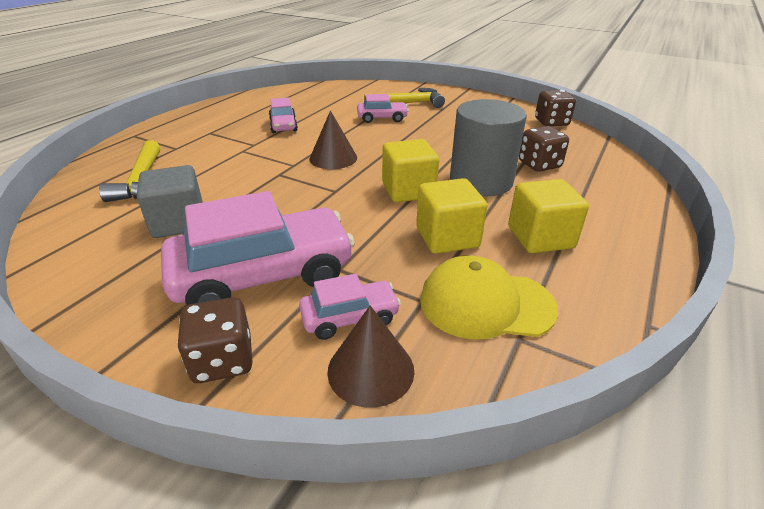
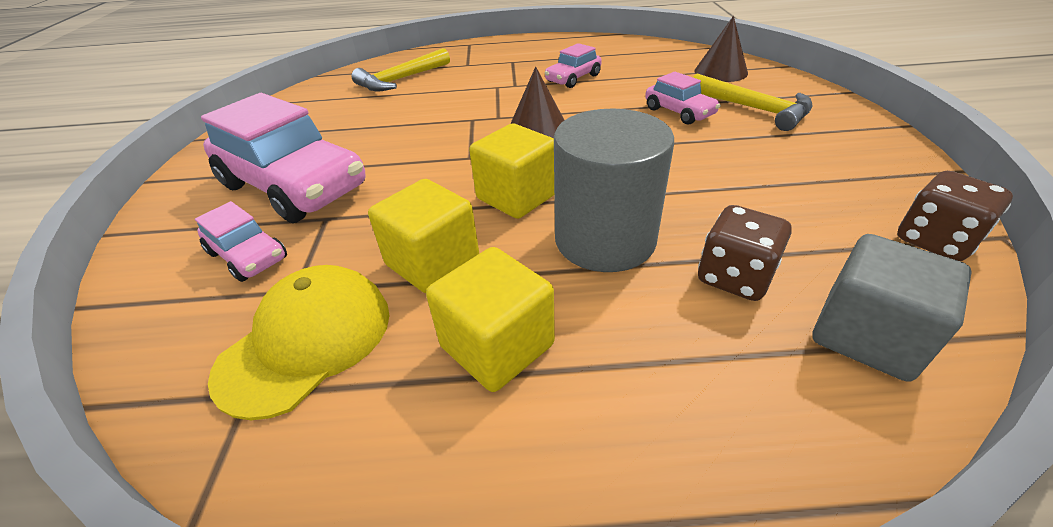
camera: 60 degrees right, 5 degrees up
(179, 222) = (350, 120): grey cube -> grey cube (866, 335)
(223, 360) = (175, 219): brown dice -> none
(370, 370) = (173, 299): brown cone -> brown cone (720, 72)
(486, 303) = (307, 341): yellow cap -> yellow cap turned 60 degrees clockwise

